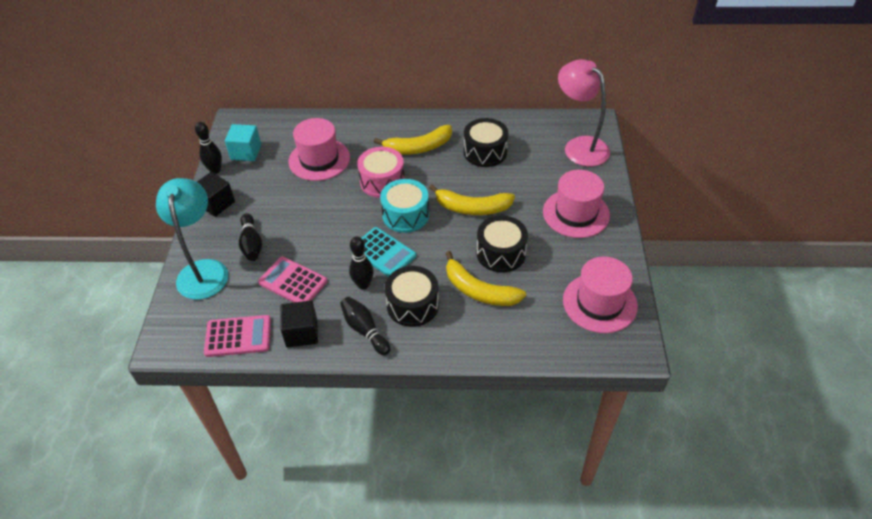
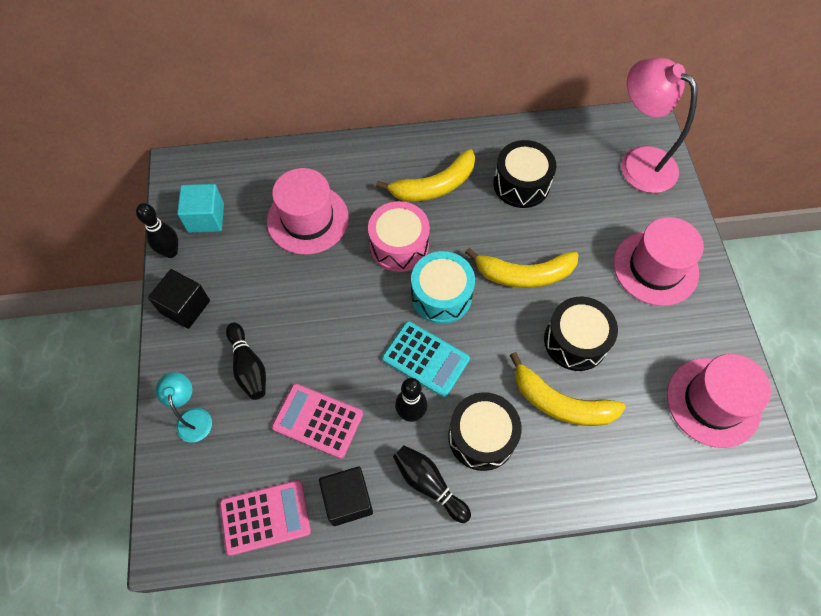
camera: 10 degrees left, 15 degrees up
(203, 270) = (193, 417): turquoise lamp -> turquoise lamp, size x0.52

